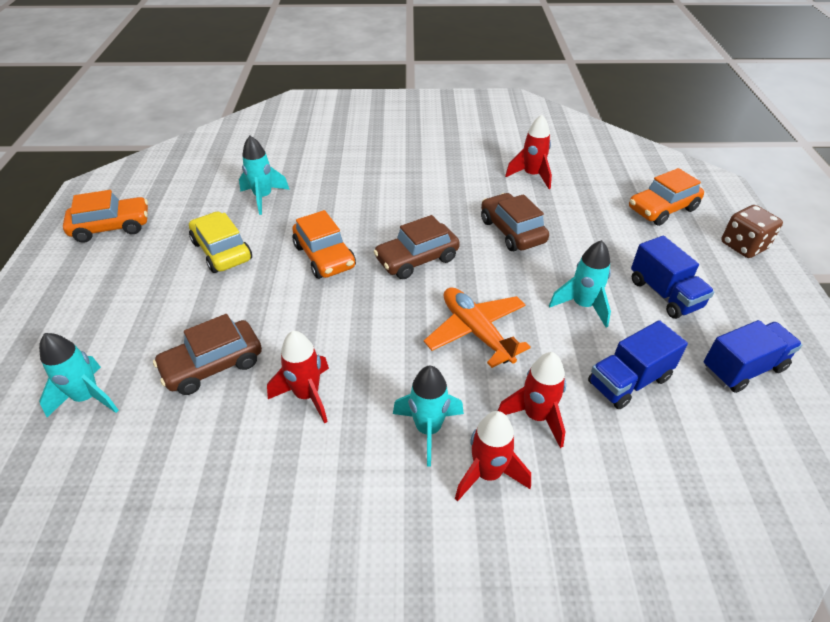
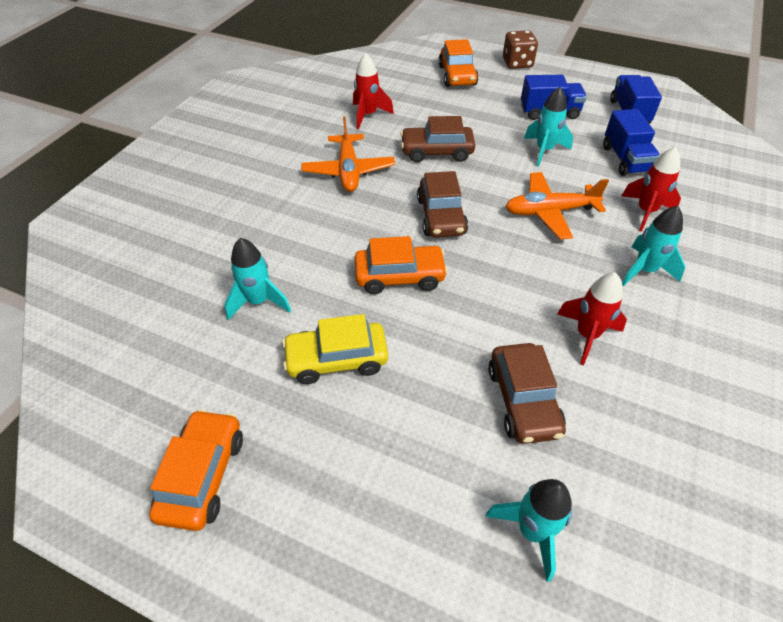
camera: 65 degrees left, 5 degrees up
(441, 190) = (348, 171): none -> orange plane
(487, 474) = (692, 253): red rocket -> none

